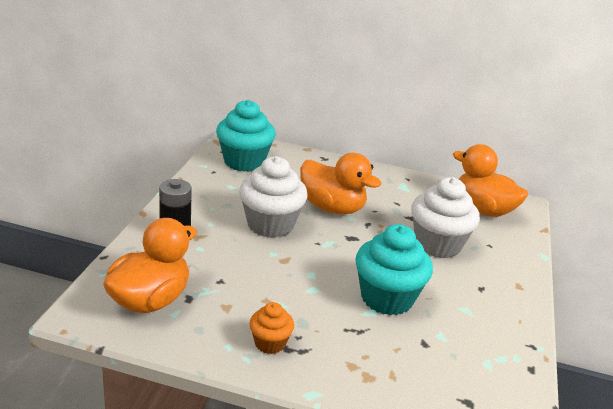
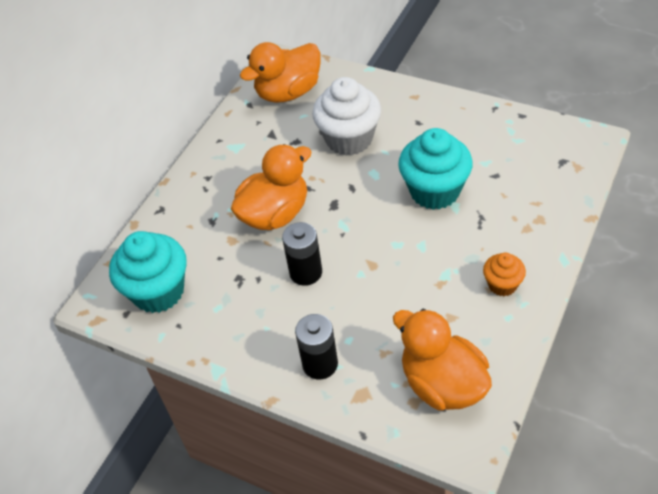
camera: 70 degrees left, 20 degrees up
(270, 224) = (306, 272): white cupcake -> black battery

